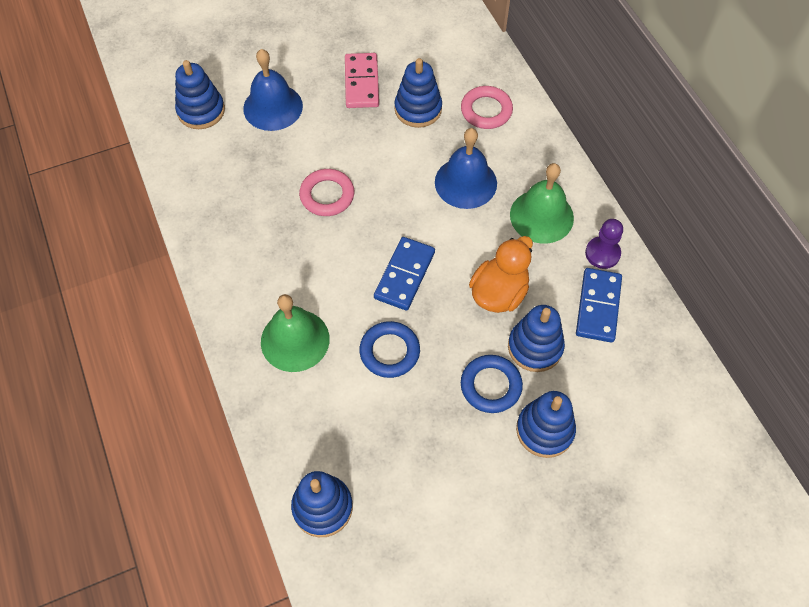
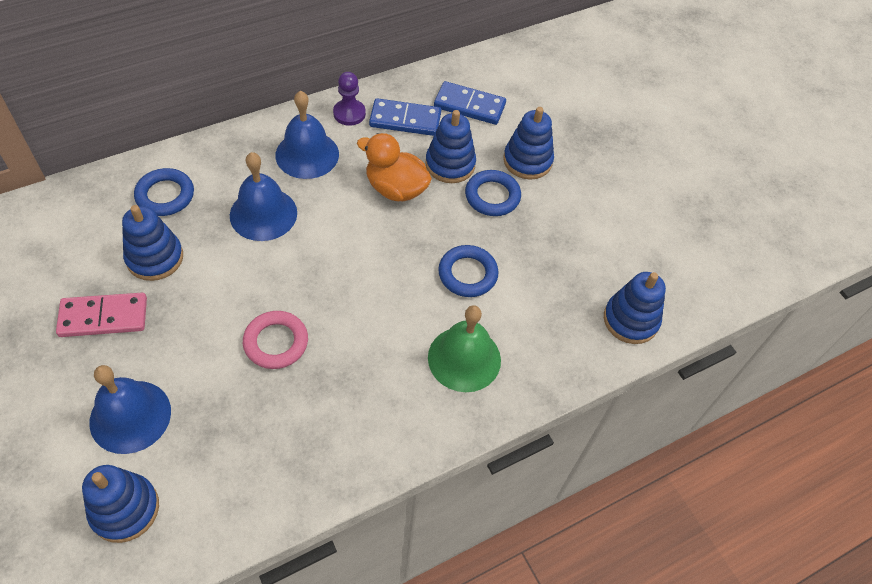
camera: 100 degrees left, 5 degrees down
(405, 275) = (380, 264): blue domino -> blue domino (469, 105)
(486, 110) = (165, 195): pink ring -> blue ring
(541, 216) = (307, 154): green bell -> blue bell

